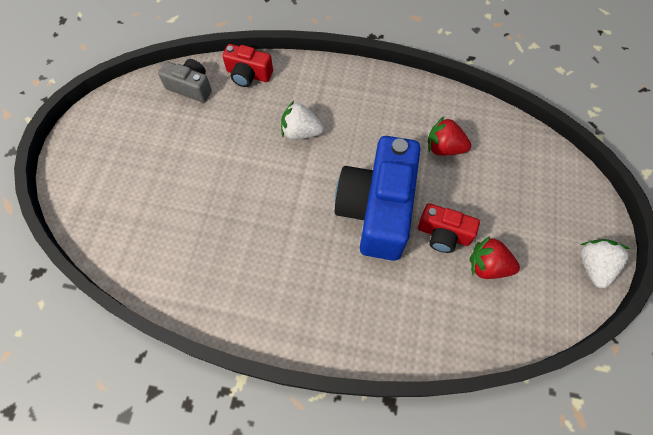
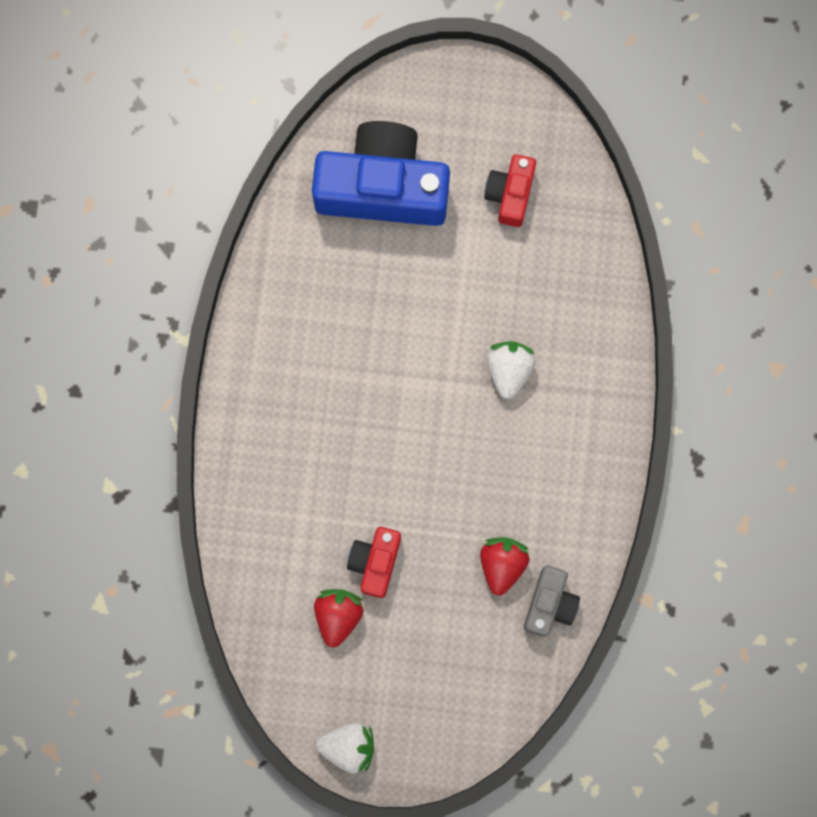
camera: 85 degrees right, 15 degrees up
(190, 87) = (568, 209): grey camera -> grey camera (550, 604)
(248, 74) = (599, 285): red camera -> red camera (510, 194)
(377, 209) = (402, 478): blue camera -> blue camera (382, 187)

